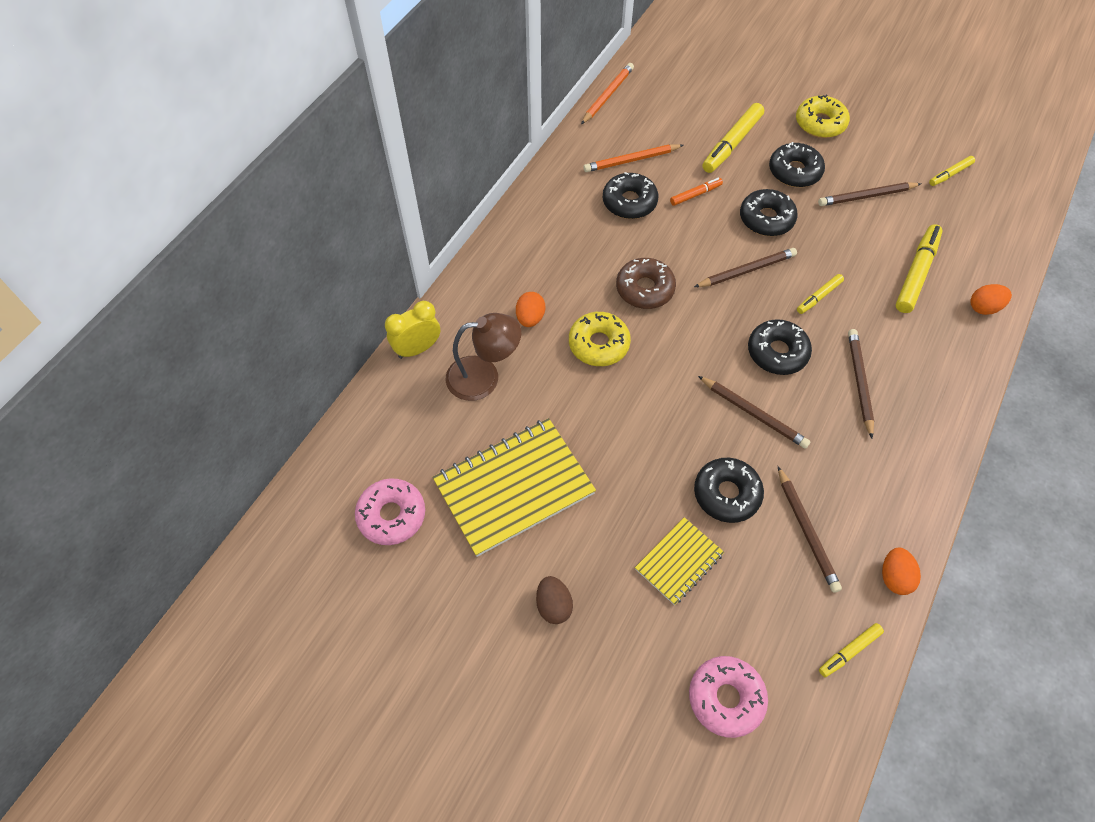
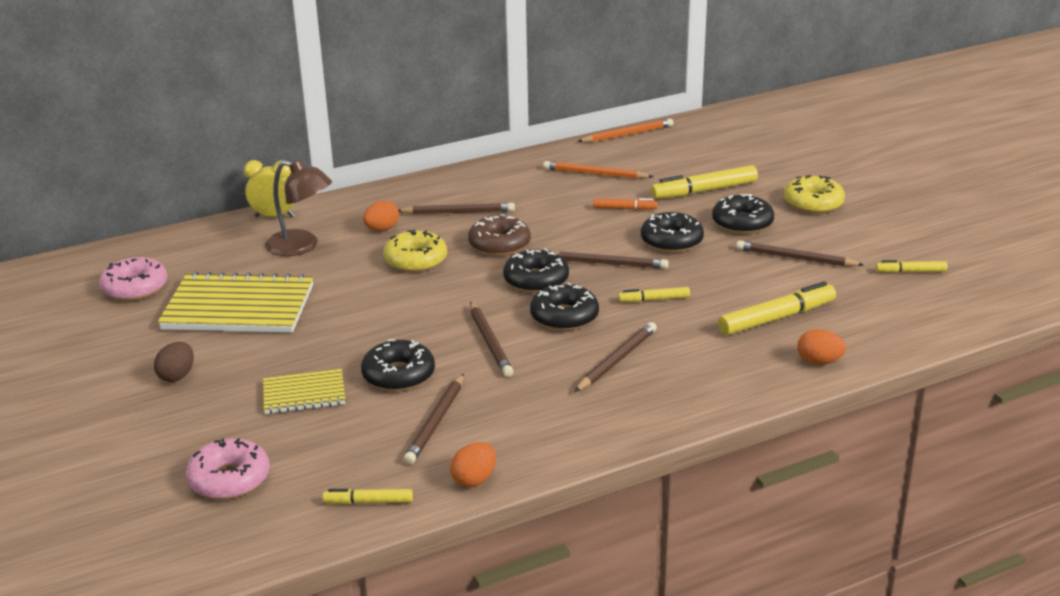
camera: 35 degrees right, 30 degrees down
(571, 263) = (458, 212): none -> brown pencil
(629, 202) = (558, 195): black donut -> black donut (536, 280)

